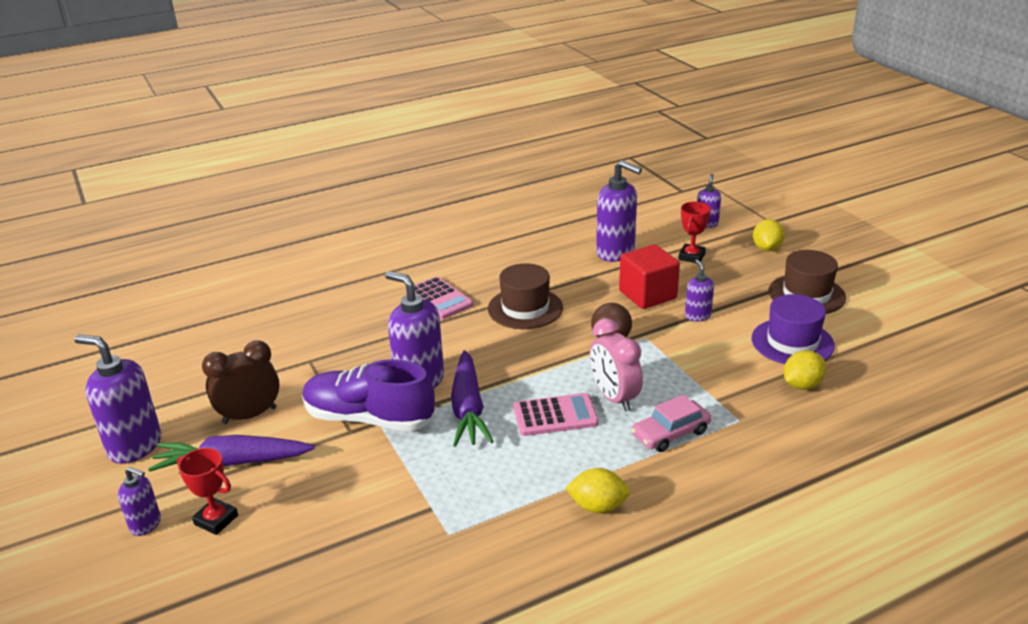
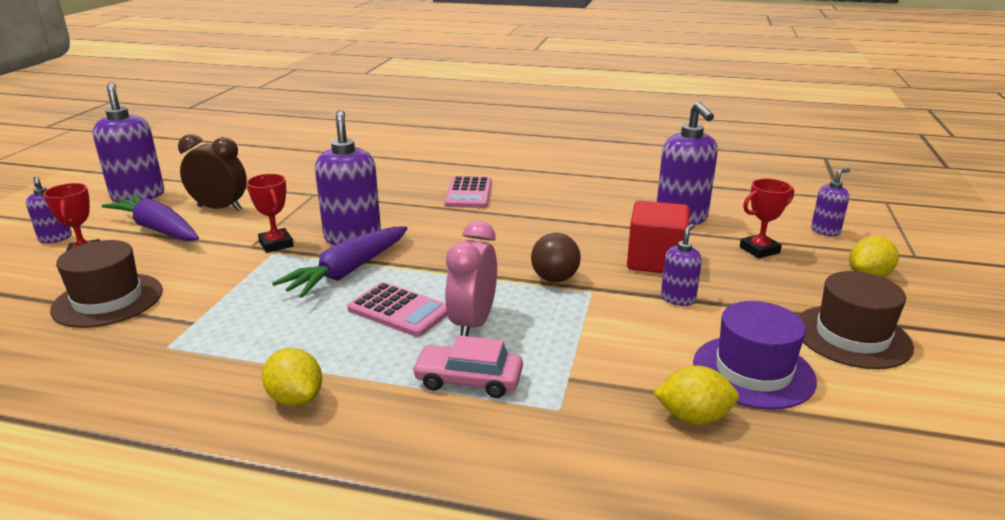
camera: 40 degrees right, 5 degrees down
(369, 418) = (276, 244): purple shoe -> red trophy
(525, 308) = (523, 225): brown hat -> brown hat (108, 300)

